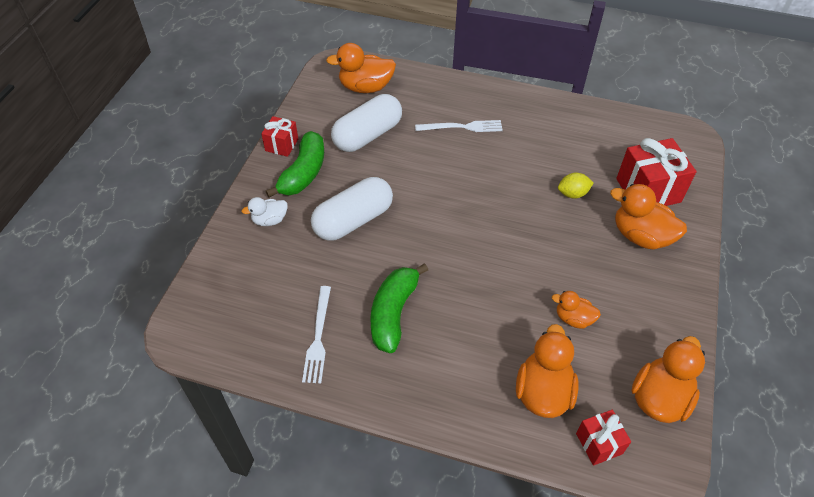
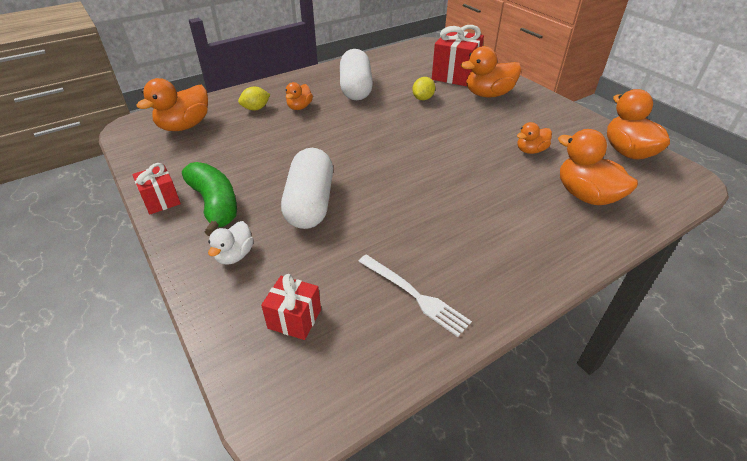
camera: 50 degrees left, 10 degrees down
(367, 135) = (234, 150): white capsule -> white capsule (356, 88)
(393, 313) = (437, 232): green banana -> none
(430, 105) = (256, 109): none -> yellow lemon
(462, 127) = (299, 107): white fork -> orange duck
(599, 443) = (650, 194): red gift -> red gift (294, 319)

